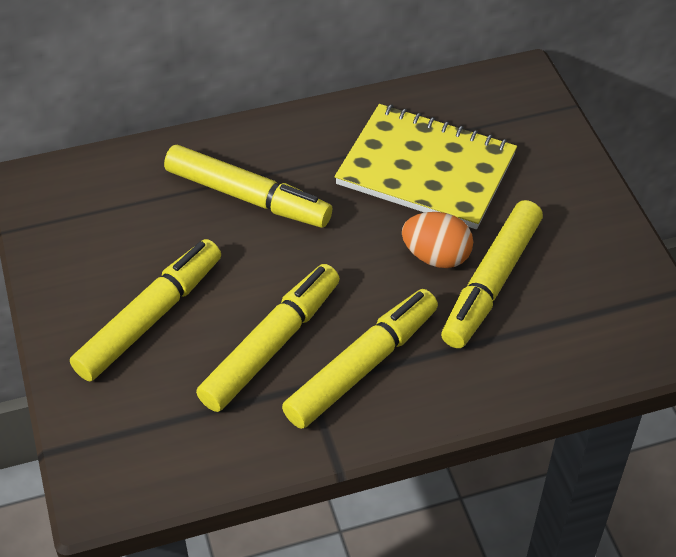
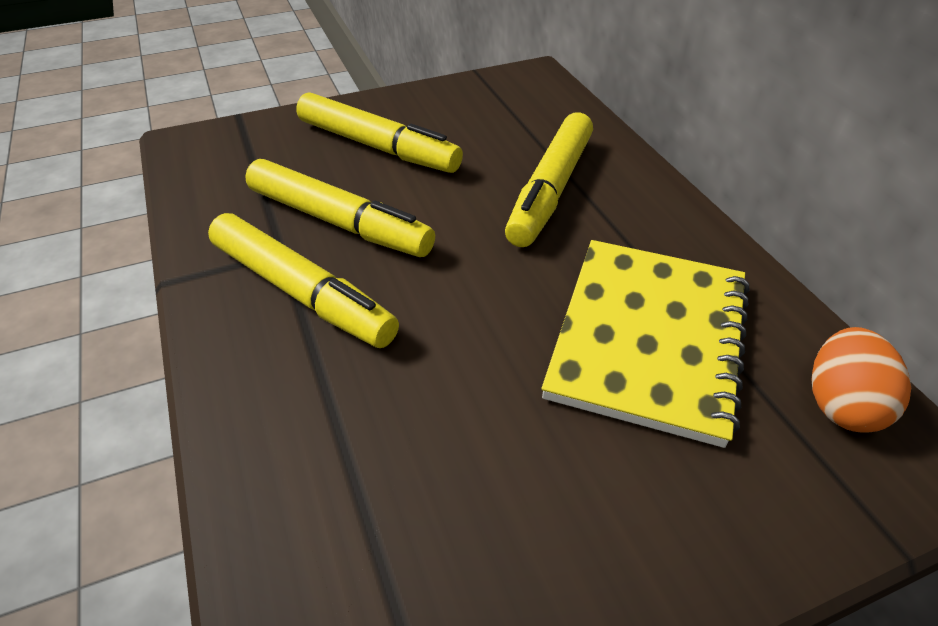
camera: 85 degrees right, 5 degrees down
(436, 257) = (484, 355): orange egg -> orange egg (841, 404)
(491, 282) = (441, 420): yellow marker -> none

